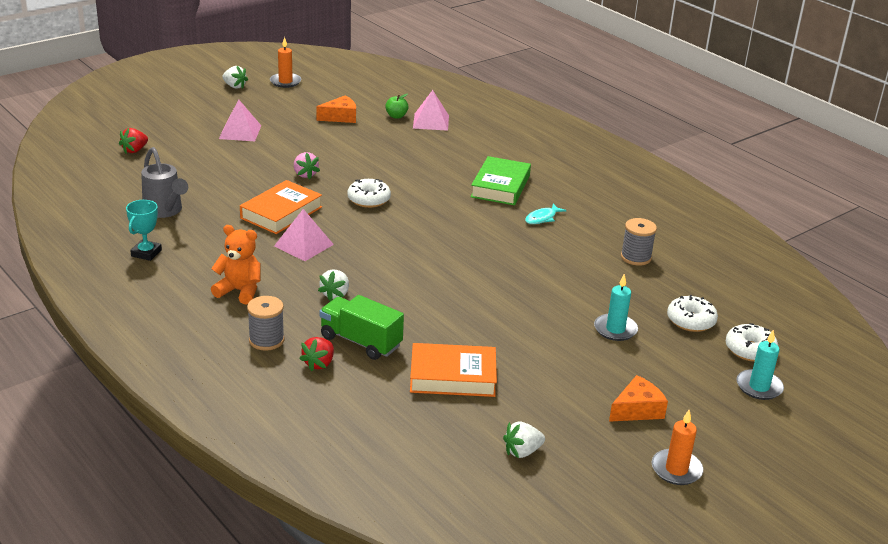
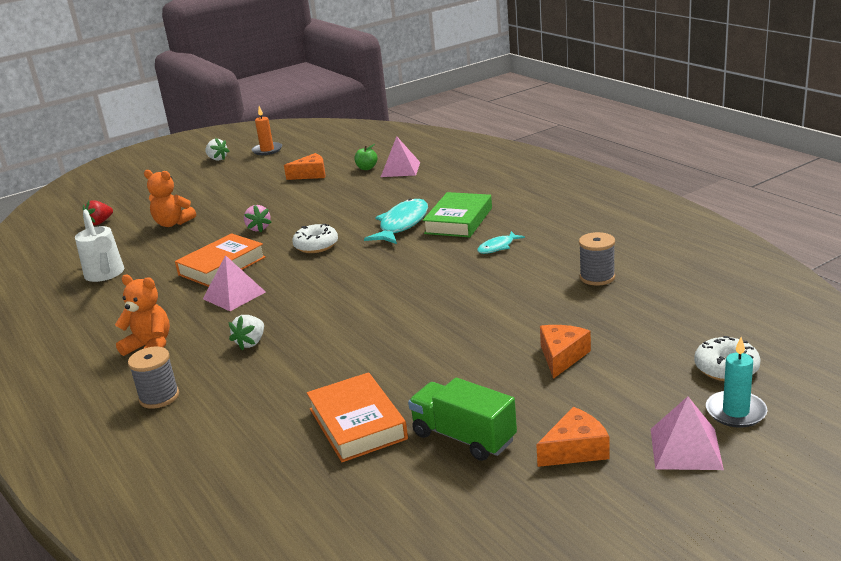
camera: 10 degrees right, 5 degrees down
(146, 253) = (69, 316): turquoise trophy -> none
(165, 211) = (105, 275): grey watering can -> white watering can
(213, 159) = (173, 223): none -> orange teddy bear
(240, 132) = (208, 197): pink pyramid -> pink pyramid (686, 448)
(319, 364) = (208, 419): red strawberry -> none
(361, 341) = (263, 391): green truck -> green truck (464, 437)
(447, 185) = (402, 224): none -> turquoise fish
(452, 376) = (357, 424): orange book -> orange book turned 60 degrees clockwise
(522, 452) = (420, 511): white strawberry -> none
(615, 329) = (562, 357): turquoise candle -> orange cheese
(676, 469) = (617, 525): orange candle -> none
(691, 321) = (655, 340): white donut -> none

